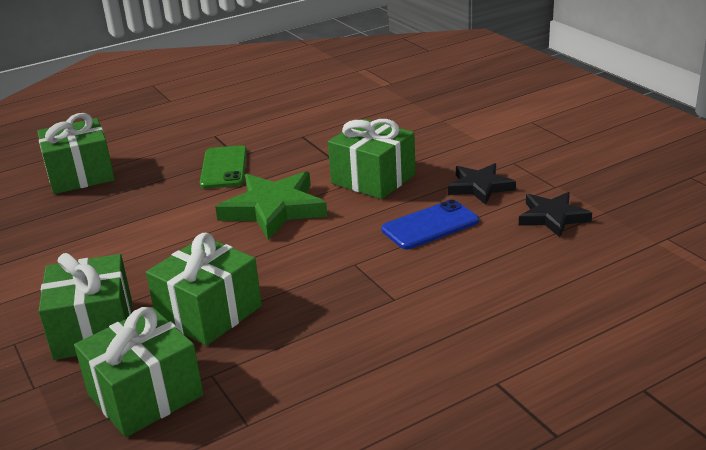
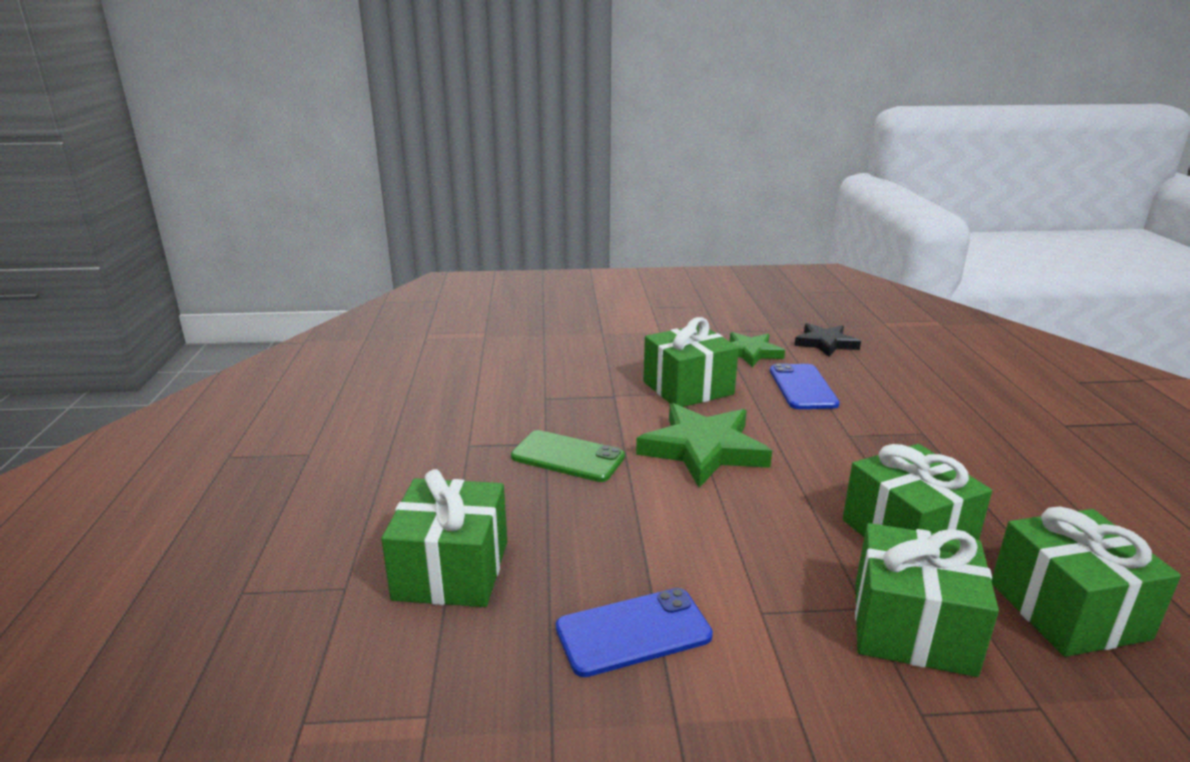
camera: 65 degrees left, 5 degrees down
(50, 239) = (633, 632): none -> blue phone
(480, 187) = (750, 352): black star -> green star

